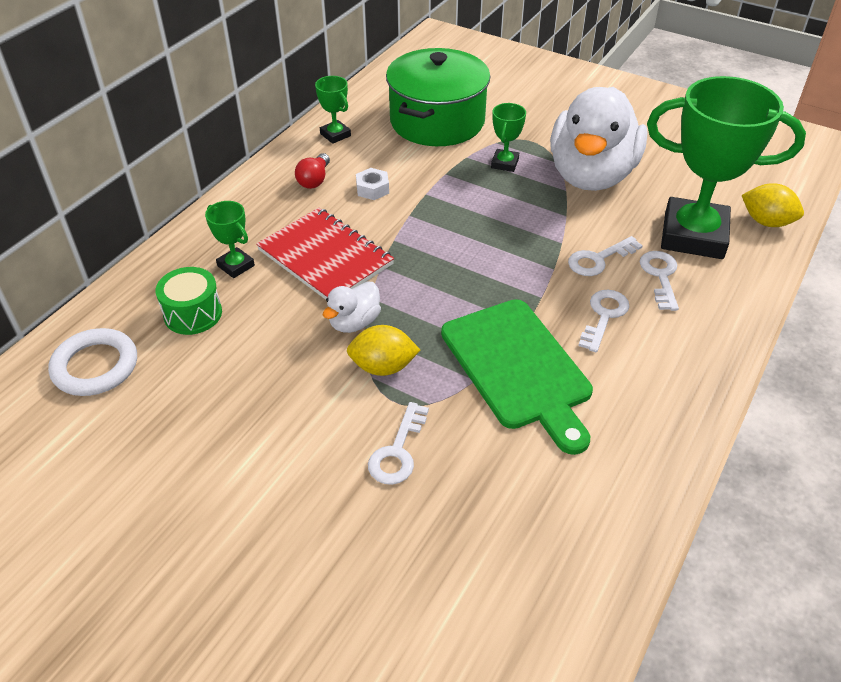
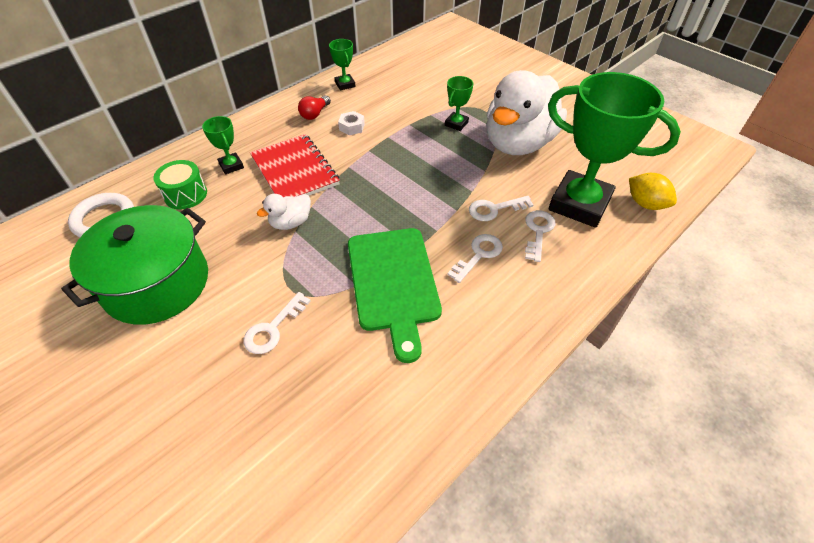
camera: 15 degrees right, 5 degrees up
(383, 367) = (294, 260): yellow lemon -> none
(437, 121) = (421, 85): green pot -> green pot (157, 283)

